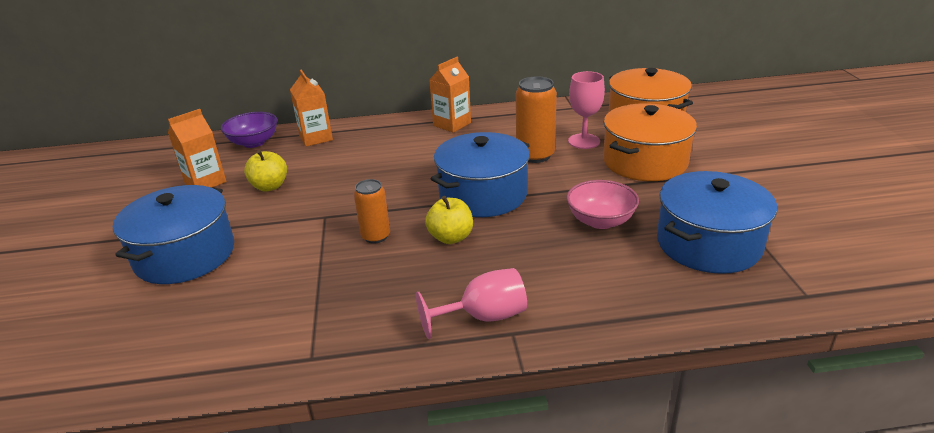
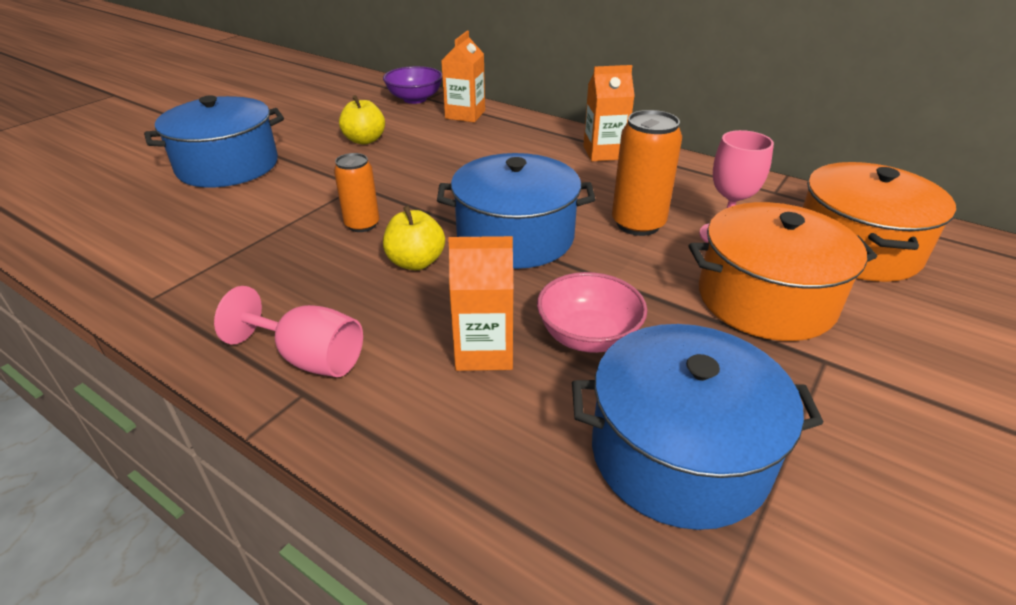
camera: 40 degrees right, 5 degrees up
(205, 182) = (332, 116): orange carton -> orange carton (484, 351)

